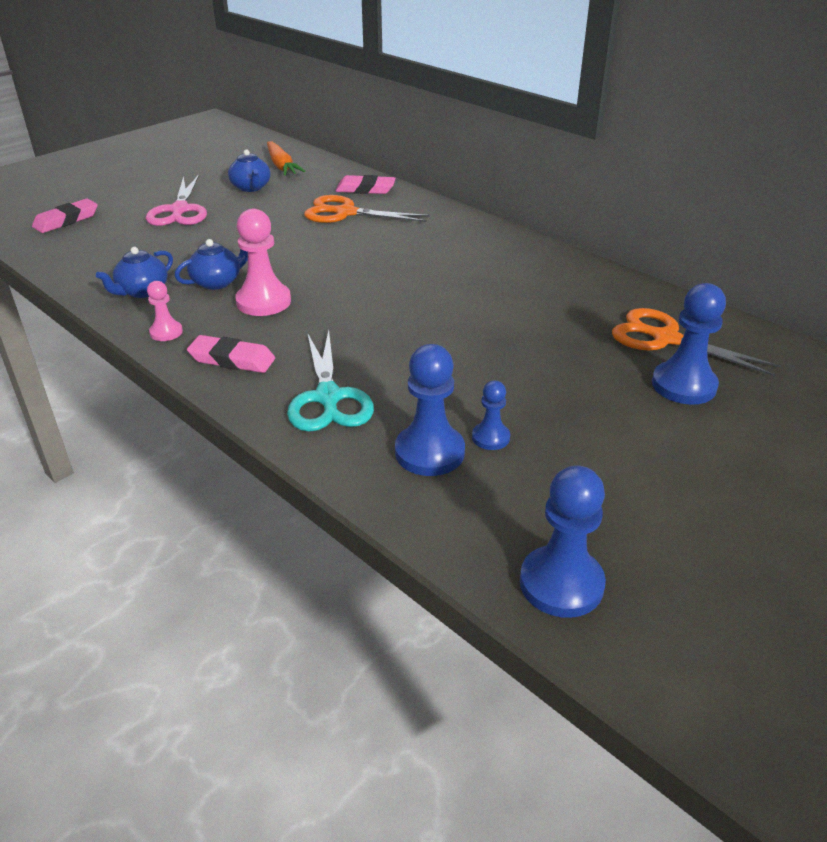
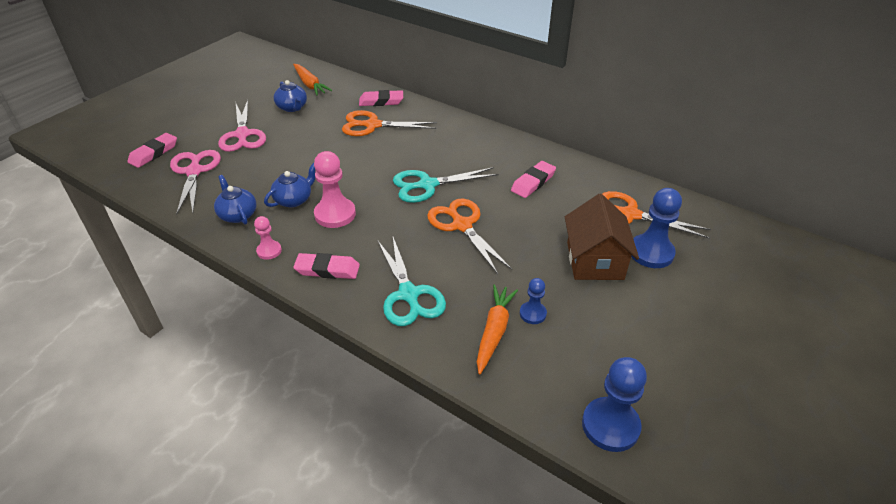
camera: 10 degrees left, 5 degrees up
(107, 243) = (194, 172): none -> pink scissors
(142, 291) = (238, 215): blue teapot -> blue teapot turned 120 degrees clockwise
(395, 281) = (428, 185): none -> turquoise scissors
(426, 329) = (462, 225): none -> orange scissors
(429, 452) = (494, 332): blue pawn -> orange carrot
(539, 291) = (533, 182): none -> pink eraser
(598, 386) = (595, 260): none -> brown house

